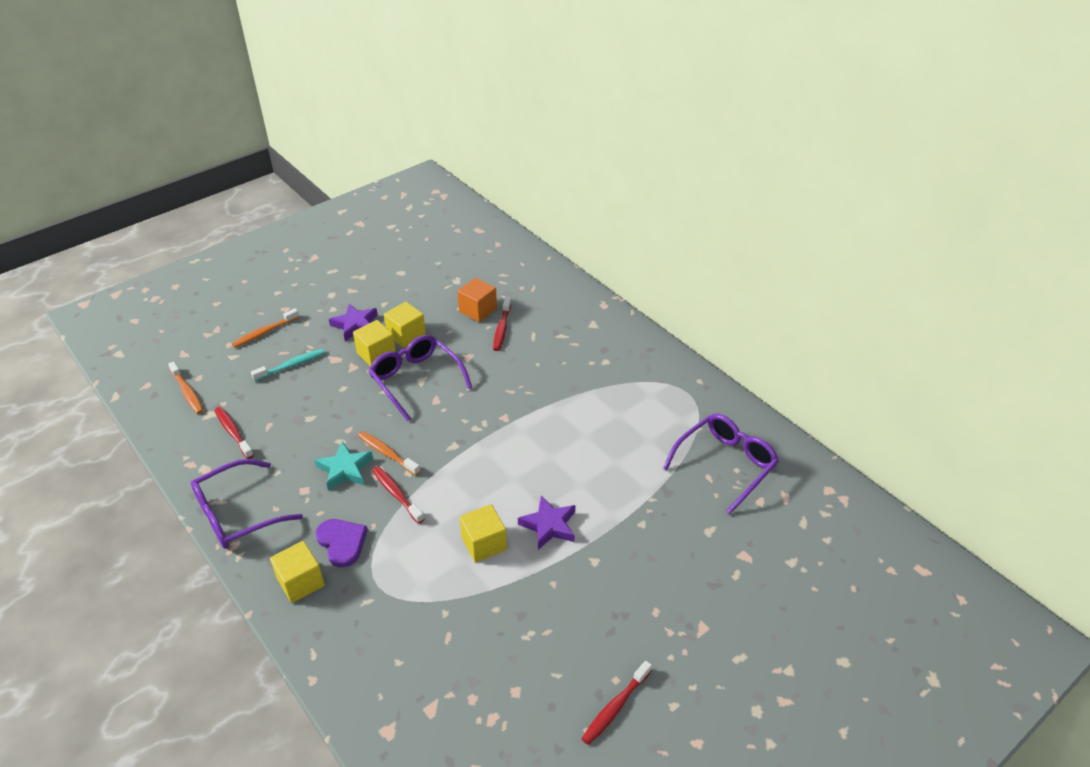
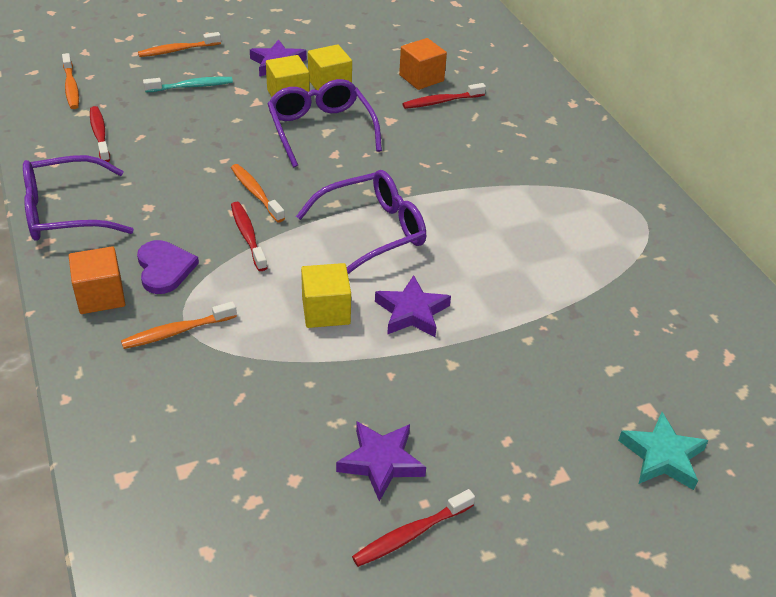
camera: 15 degrees right, 0 degrees up
(301, 582) = (100, 296): yellow cube -> orange cube
(345, 469) = (202, 198): turquoise star -> turquoise star (662, 456)
(375, 595) = (176, 332): none -> orange toothbrush
(502, 329) = (441, 102): red toothbrush -> red toothbrush turned 45 degrees clockwise
(573, 657) = (381, 462): none -> purple star
(725, 465) = (661, 302): purple glasses -> purple glasses (372, 231)

